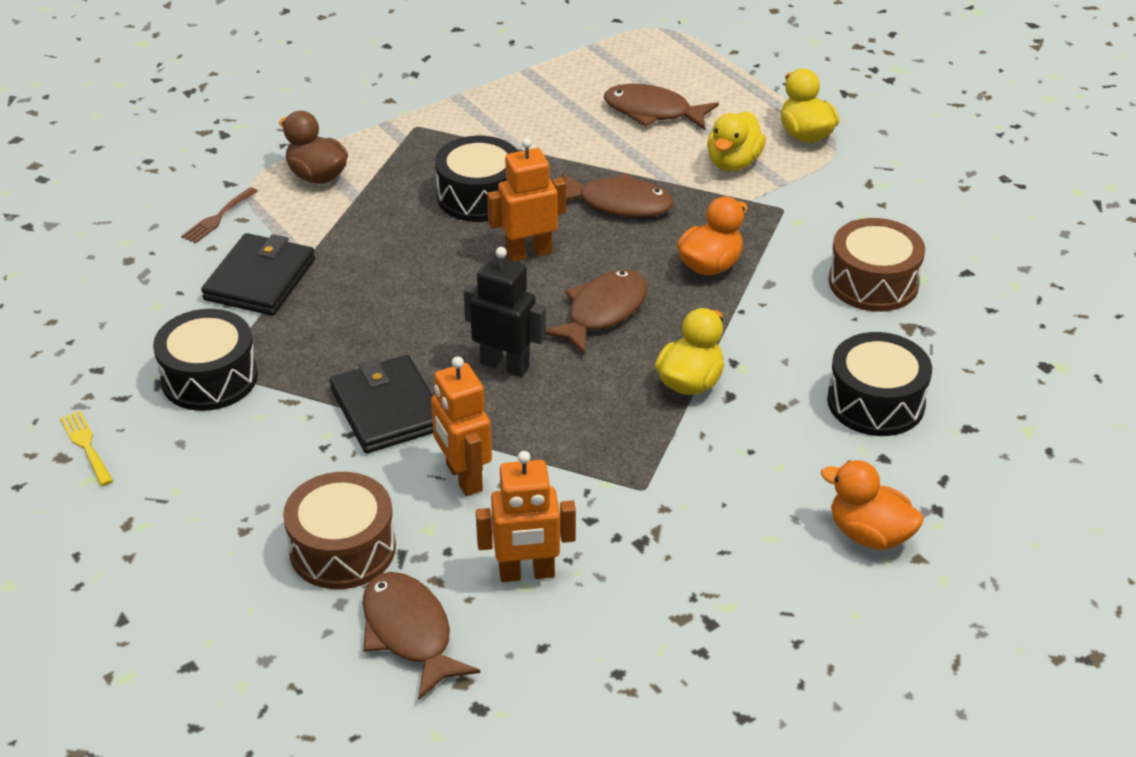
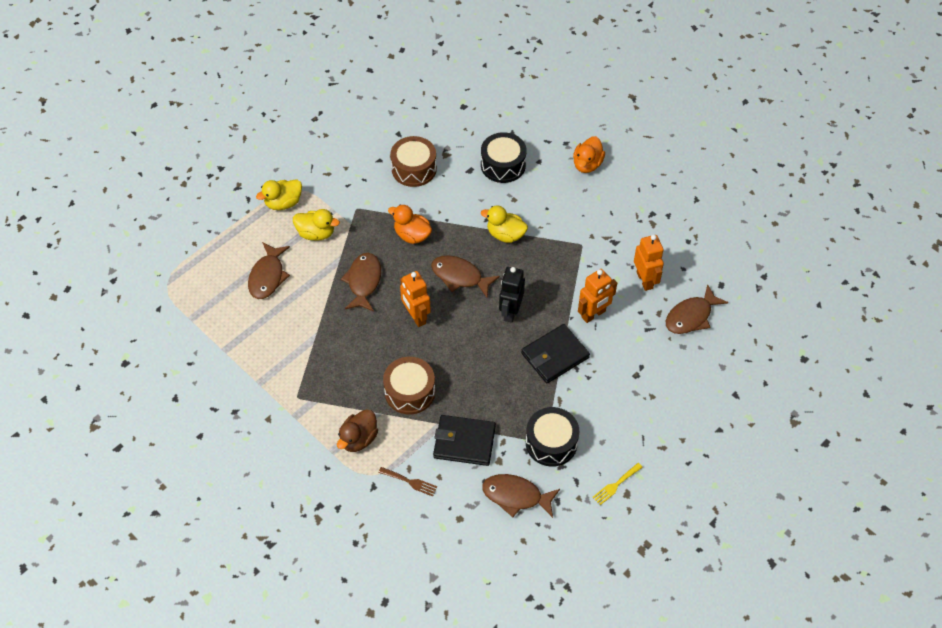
camera: 100 degrees left, 15 degrees up
(132, 323) = (516, 496): none -> brown fish
(342, 549) = (651, 353): brown drum -> brown drum (410, 392)
(479, 196) = (367, 349): black drum -> none

